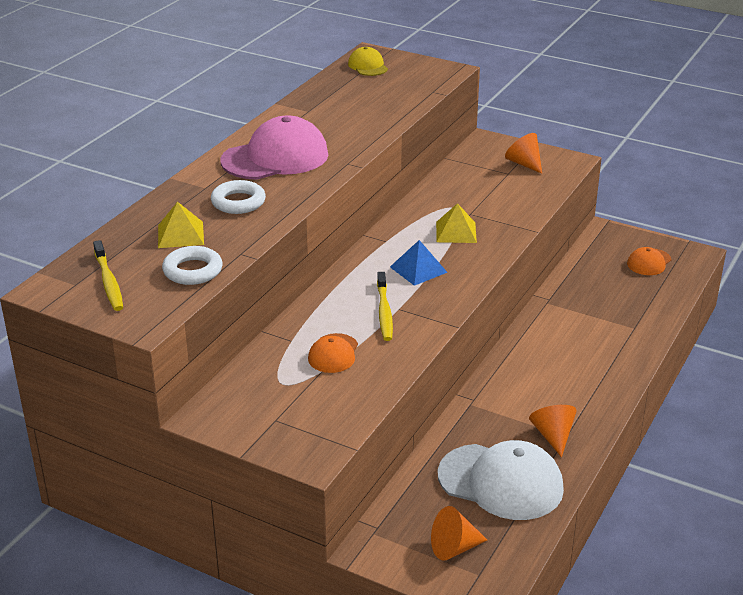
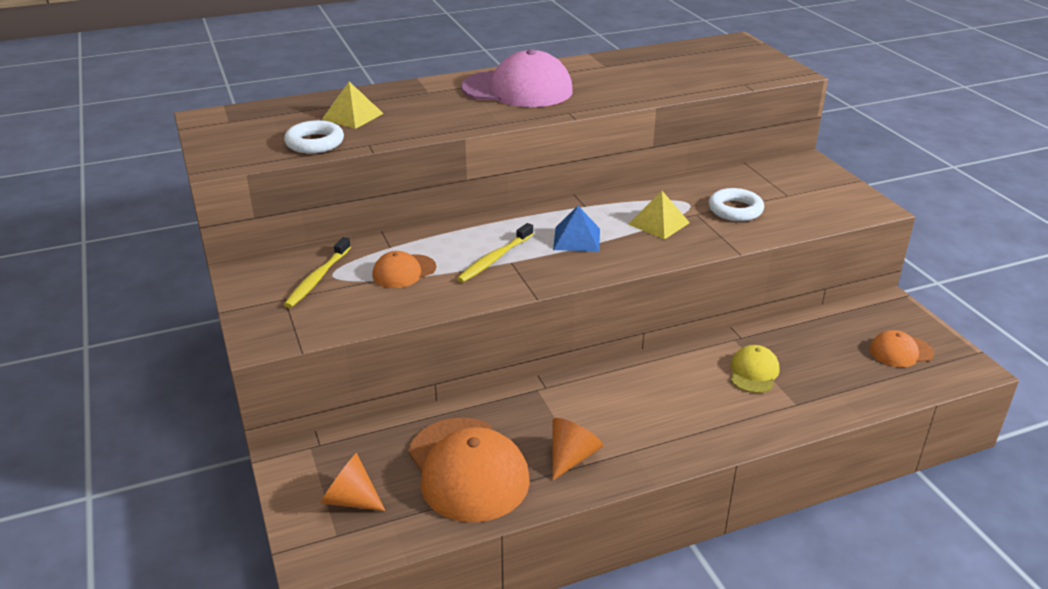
camera: 40 degrees right, 0 degrees up
(109, 282) = (250, 128): yellow toothbrush -> yellow toothbrush (317, 278)
(238, 202) = (432, 110): white ring -> white ring (735, 210)
(368, 66) = (716, 49): yellow cap -> yellow cap (753, 372)
(501, 482) = (467, 469): white cap -> orange cap
(524, 163) = (817, 193): orange cone -> none

